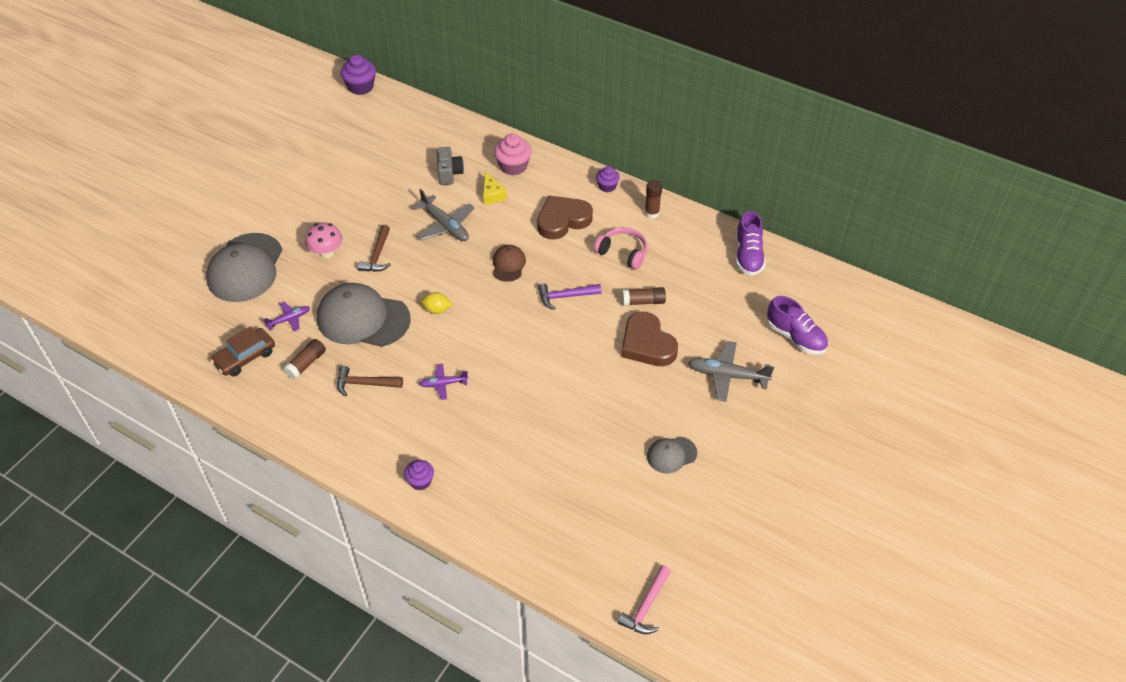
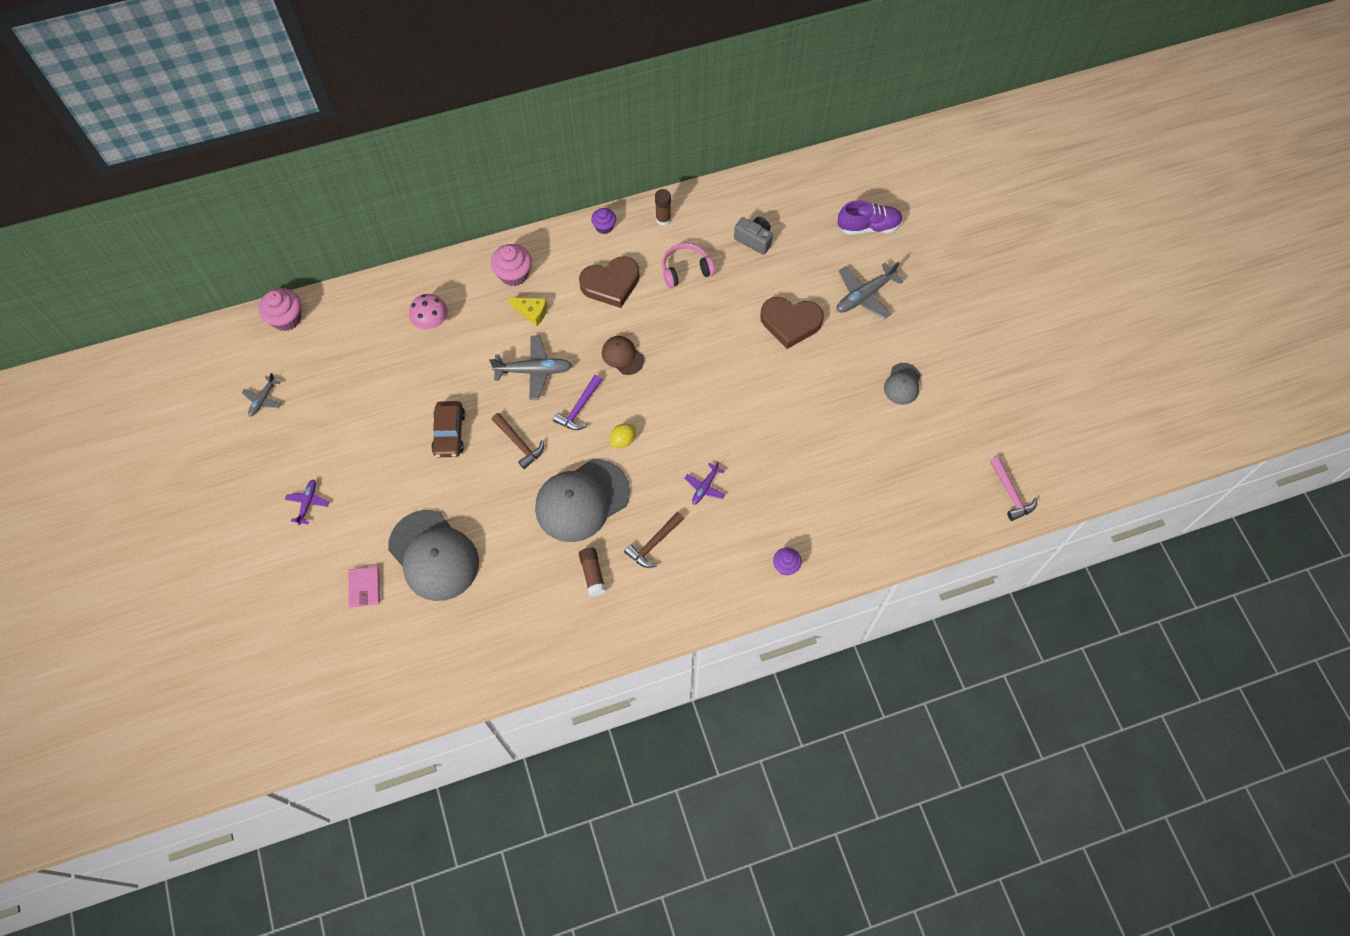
camera: 50 degrees left, 15 degrees up
(190, 249) = (364, 587): none -> pink wallet
(245, 357) = (542, 617): brown car -> brown car (449, 433)
(289, 319) = (530, 557): purple plane -> purple plane (308, 503)
(290, 115) = (263, 399): none -> grey plane
(326, 252) = (477, 480): pink mushroom -> pink mushroom (431, 322)
(361, 87) = (286, 318): purple cupcake -> pink cupcake
(449, 173) = (474, 326): grey camera -> grey camera (754, 240)
(562, 220) = (611, 284): brown heart -> brown heart turned 120 degrees counterclockwise
(565, 297) = (694, 341): purple hammer -> purple hammer (579, 408)
(643, 301) = (747, 294): brown glue stick -> none
(748, 256) = (767, 193): purple shoe -> none

